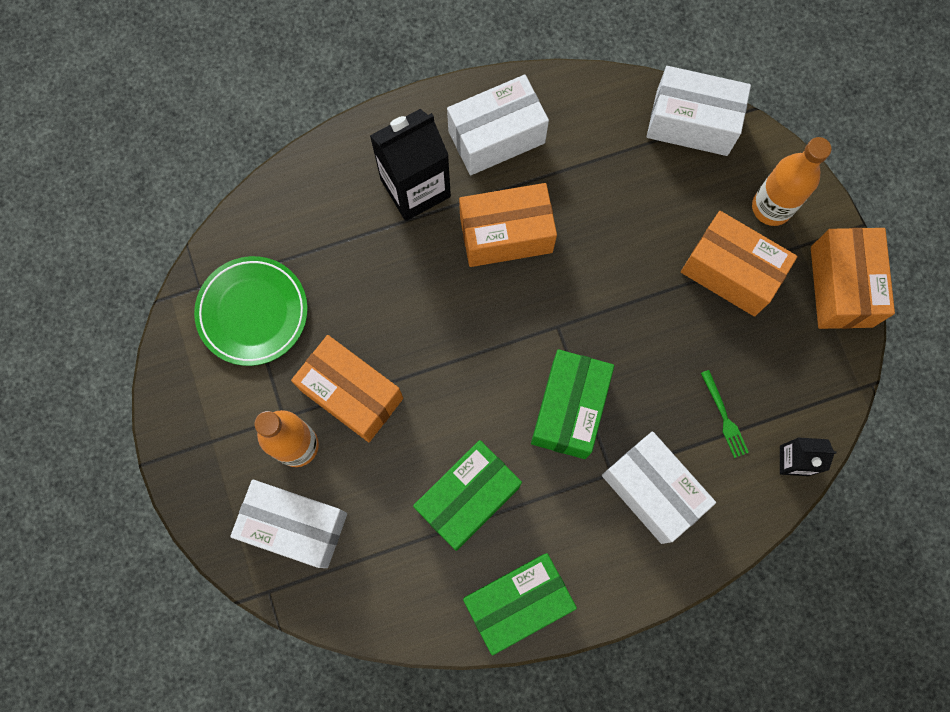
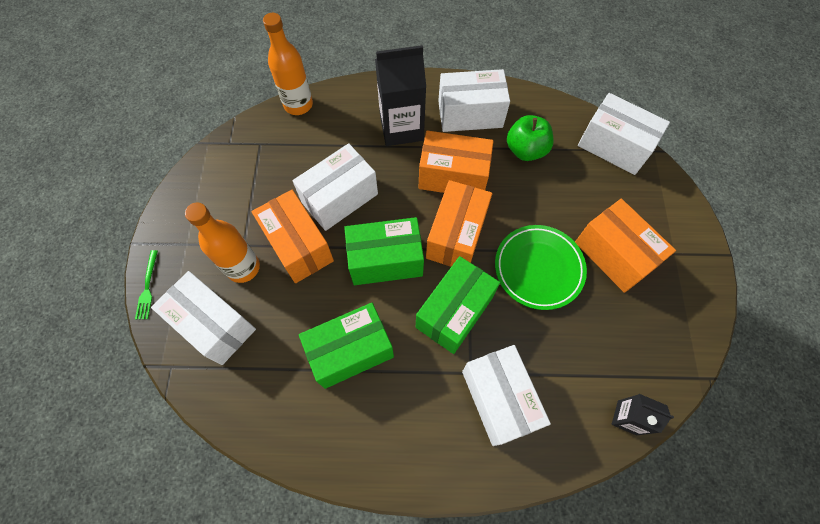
camera: 20 degrees right, 10 degrees down
(253, 312) = (256, 170): green plate -> green plate (538, 268)
(376, 314) = (340, 198): none -> white box
(517, 602) = (356, 449): green box -> green box (385, 260)
(584, 166) = (526, 150): none -> green apple
(724, 416) = (577, 361): green fork -> green fork (147, 287)
(771, 207) = (659, 219): orange bottle -> orange bottle (298, 105)
(841, 286) = (701, 294): orange box -> orange box (456, 235)

